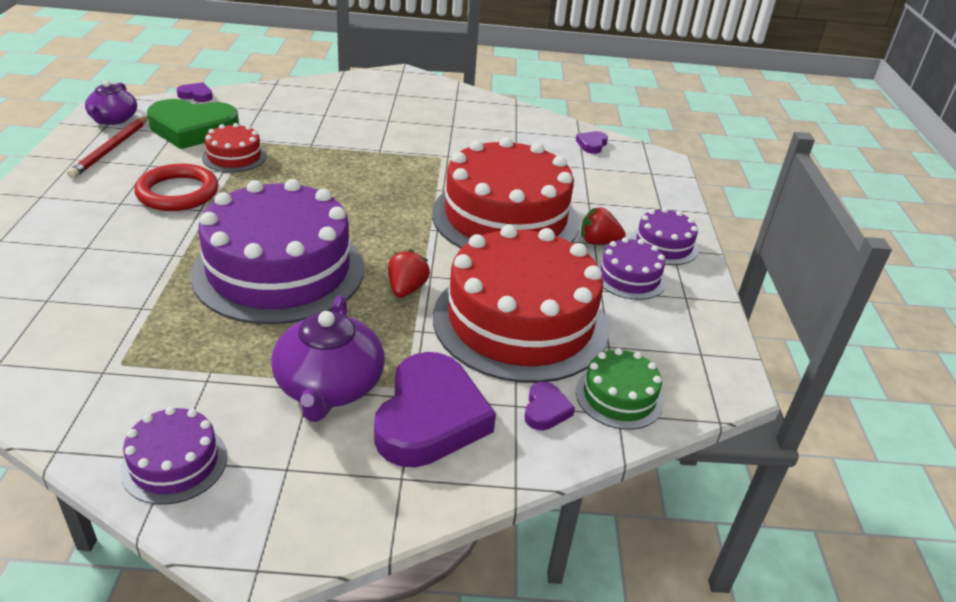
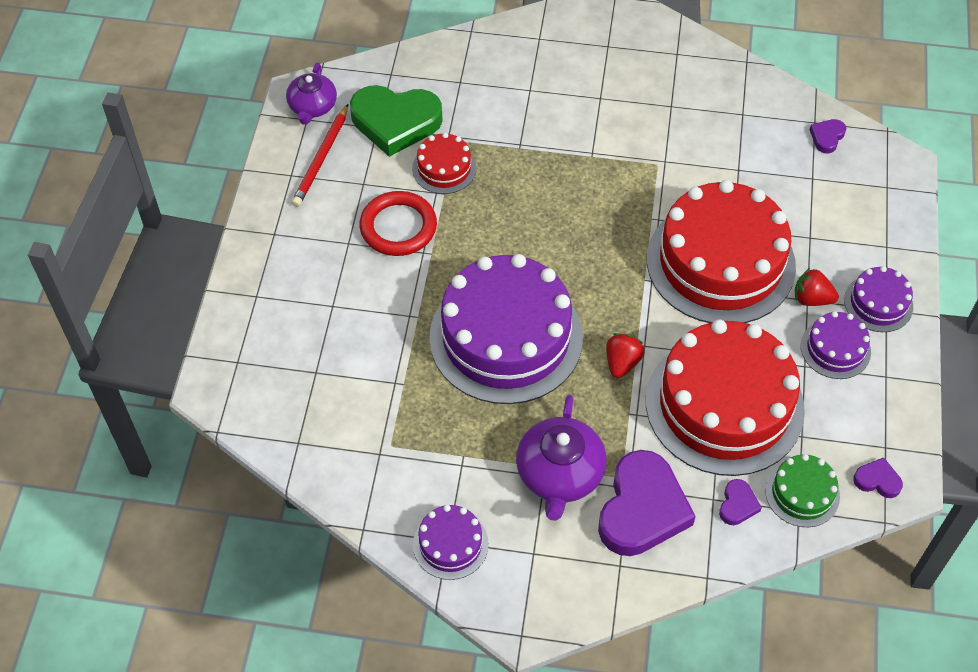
camera: 10 degrees right, 20 degrees up
(196, 95) = (389, 58): purple heart -> purple heart (877, 480)

